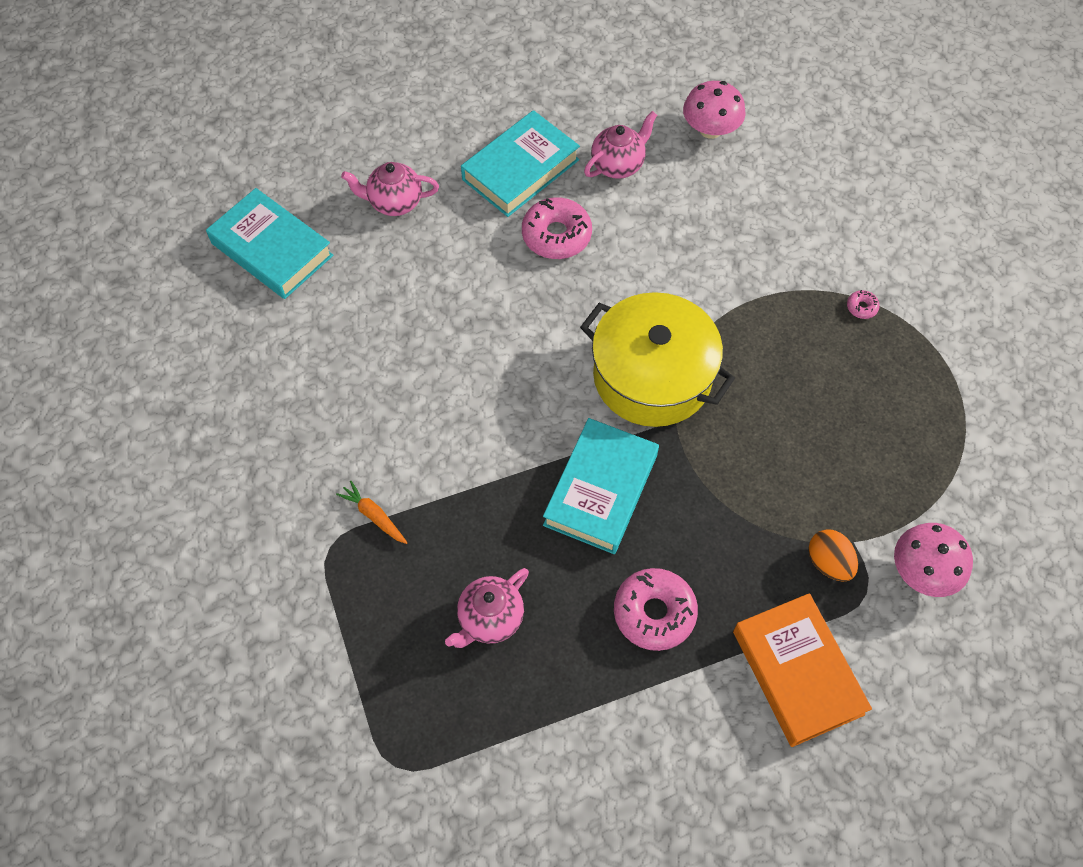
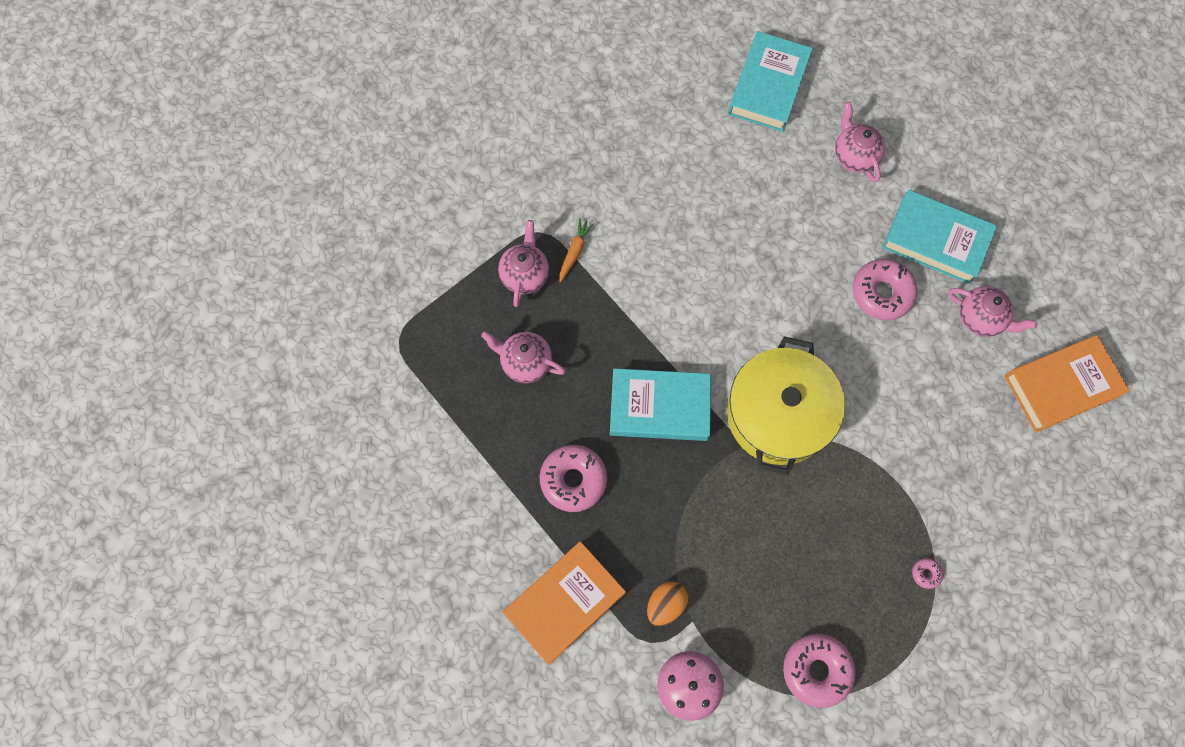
camera: 70 degrees right, 10 degrees up
(377, 582) = (525, 275): none -> pink teapot
(710, 129) = (1061, 386): pink mushroom -> orange book
(935, 440) = (816, 670): none -> pink donut

